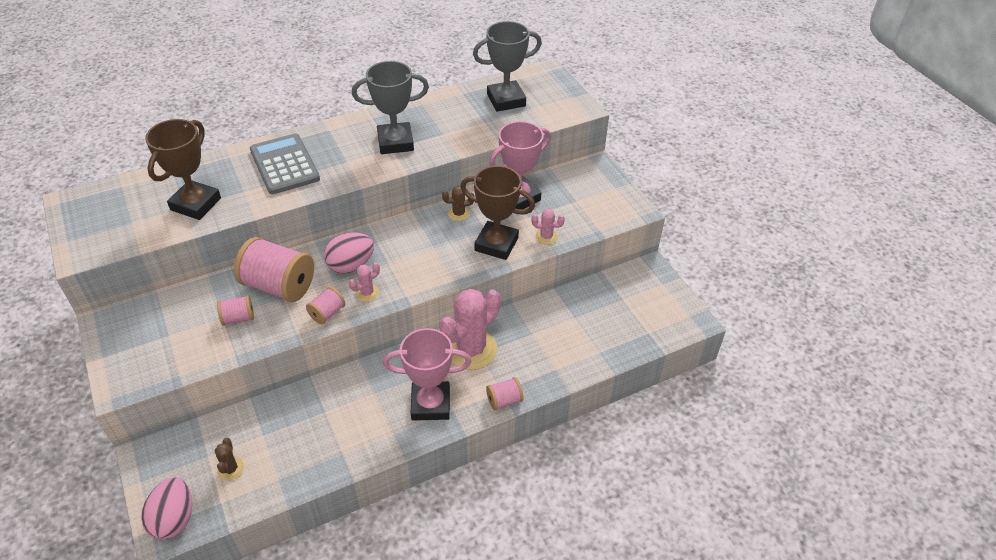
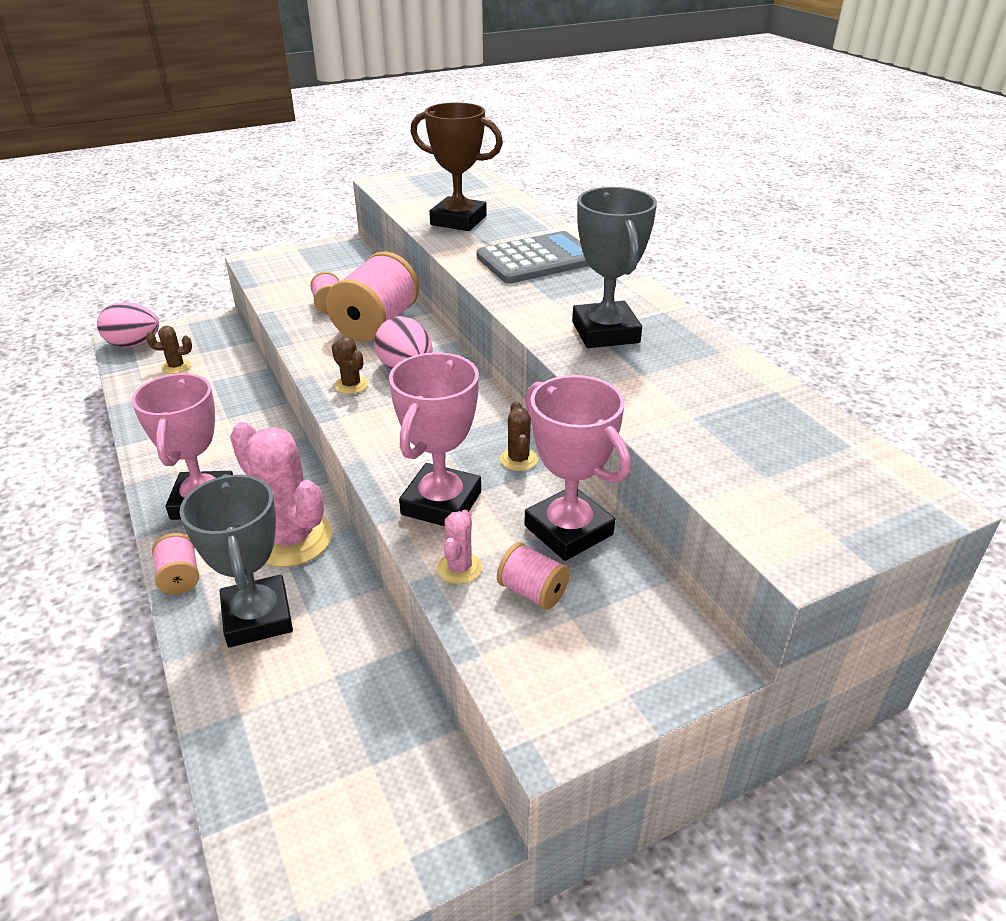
camera: 90 degrees right, 10 degrees down
(327, 313) = (321, 359): pink spool -> pink spool (532, 592)
(367, 293) = (351, 385): pink cactus -> brown cactus
(496, 244) = (441, 503): brown trophy -> pink trophy
(506, 100) = (778, 442): grey trophy -> grey trophy (258, 617)

